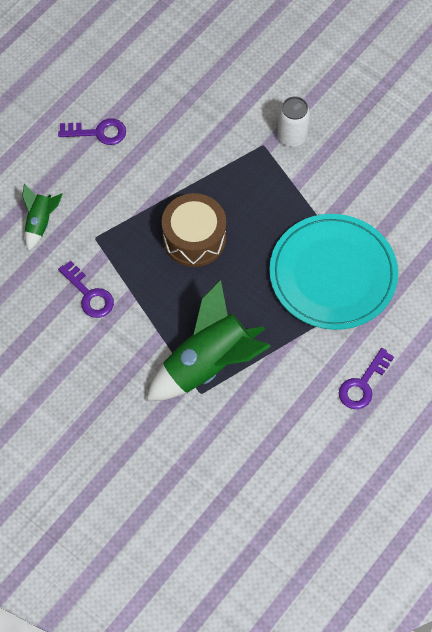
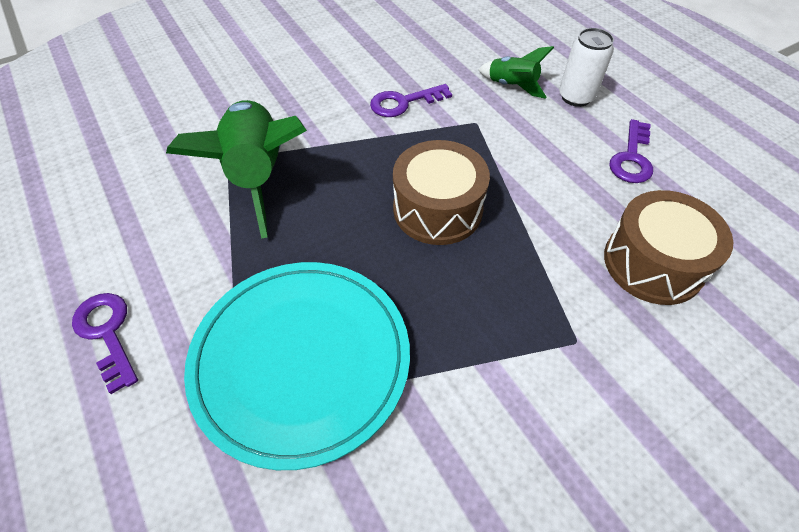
camera: 110 degrees right, 10 degrees down
(191, 113) = (653, 263): none -> brown drum
(292, 136) = (587, 393): white can -> white can (576, 97)

